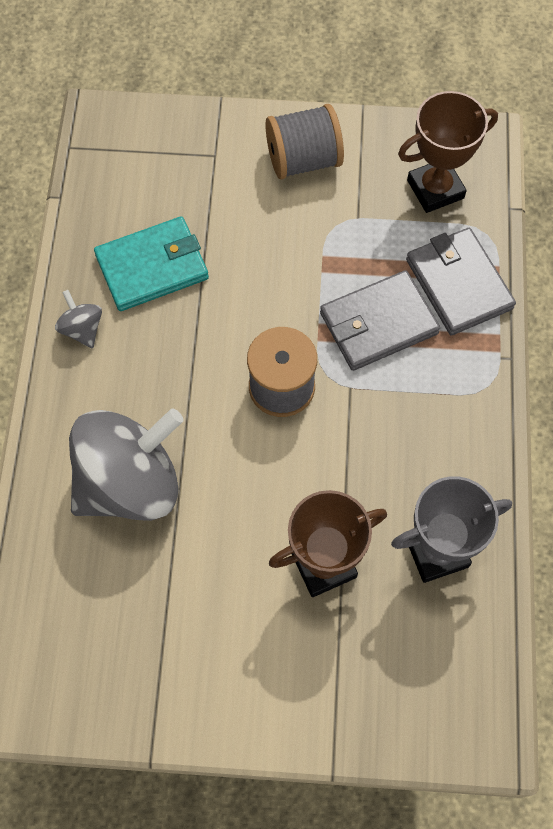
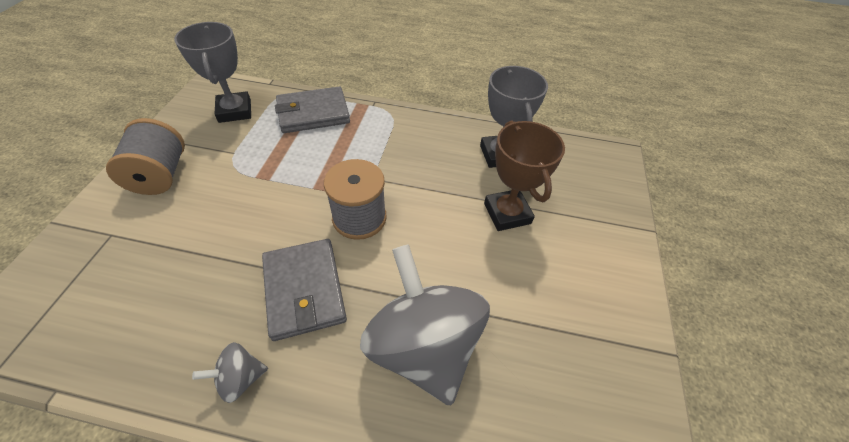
camera: 85 degrees left, 15 degrees down
(152, 267) = (200, 301): turquoise wallet -> none
(378, 323) = (326, 155): grey wallet -> grey wallet (304, 290)
(435, 189) = (235, 111): brown trophy -> grey trophy

